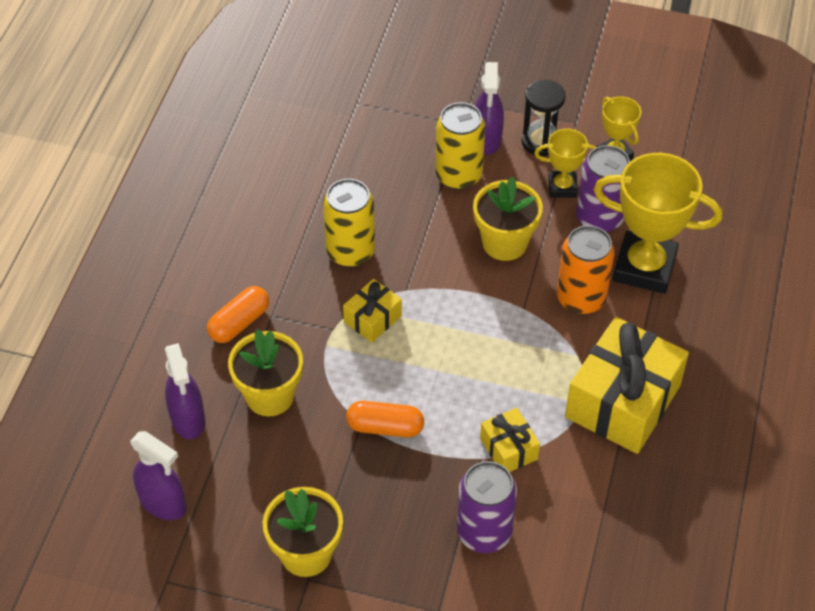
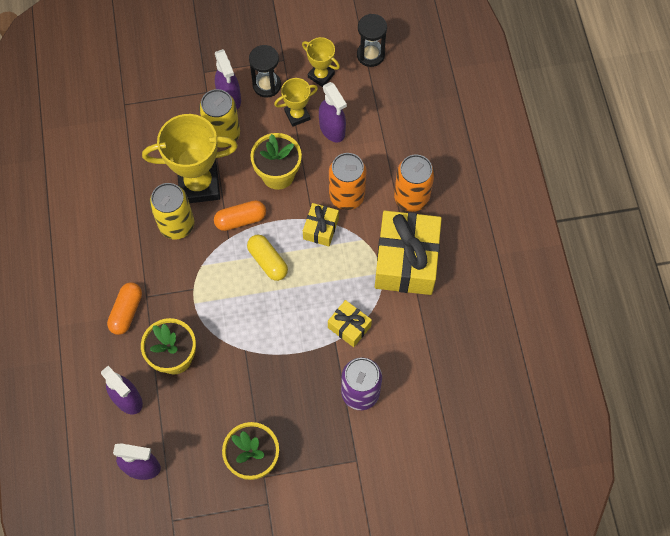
camera: 25 degrees left, 15 degrees up
(373, 319) = (216, 270): yellow gift -> yellow gift (321, 229)
(385, 427) = (262, 346): orange capsule -> orange capsule (241, 220)
(442, 334) = (268, 261): none -> yellow capsule
(599, 218) = (332, 129): purple can -> purple spray bottle
(644, 267) = (378, 155): yellow trophy -> yellow trophy (199, 184)
(665, 331) = (411, 197): none -> orange can
(690, 154) = (370, 55): none -> black hourglass

